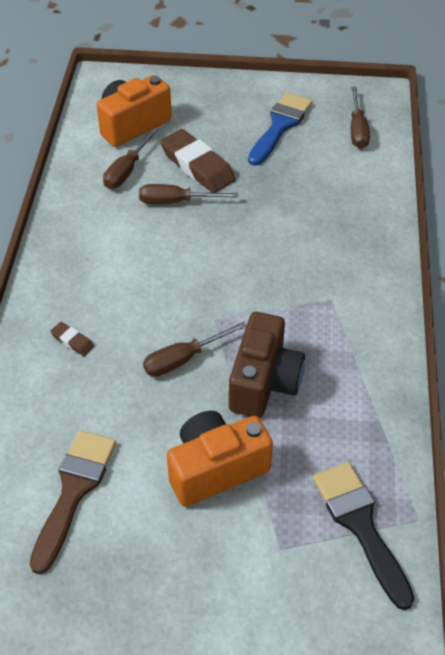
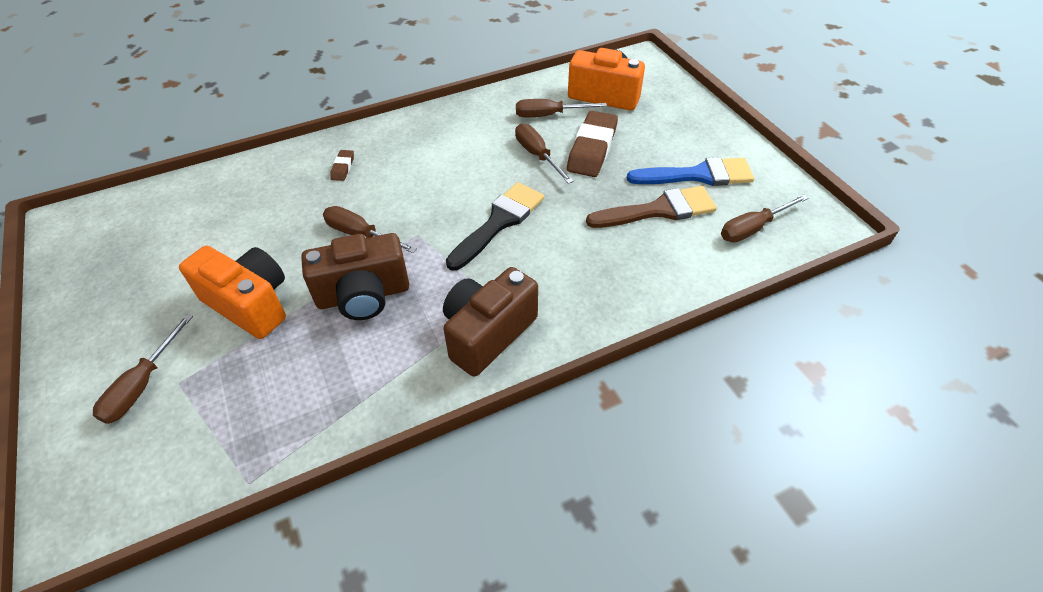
camera: 60 degrees right, 0 degrees up
(74, 491) = (196, 232): brown brush -> brown brush (658, 210)
(265, 578) = (142, 385): none -> brown screwdriver
(360, 318) = (487, 333): none -> brown camera
(360, 525) = (224, 435): black brush -> black brush (499, 222)

